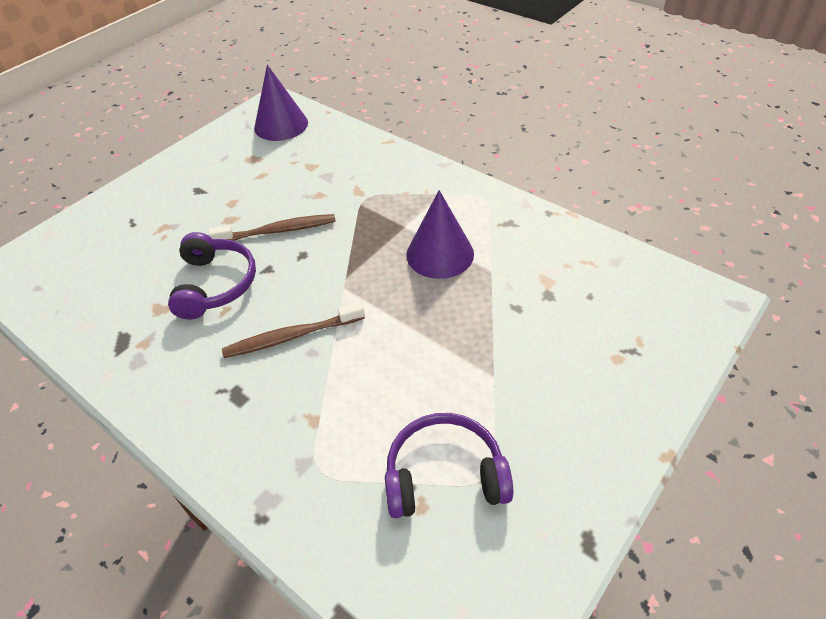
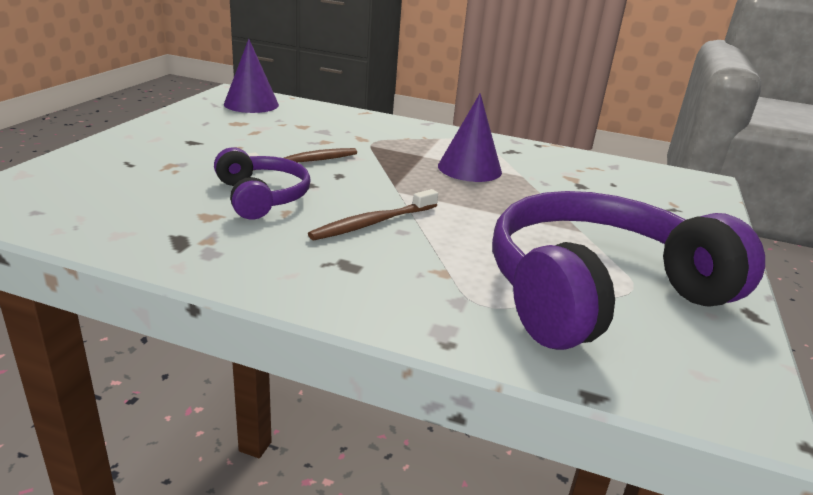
camera: 25 degrees left, 20 degrees down
(444, 475) = (598, 291): purple headphones -> purple headphones, size x1.96

